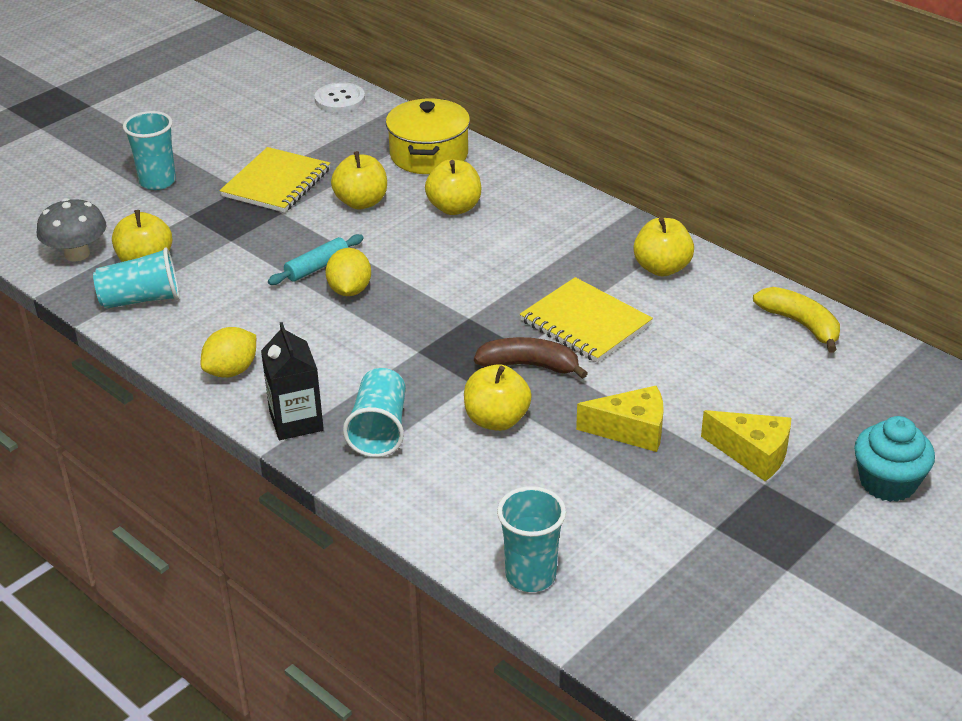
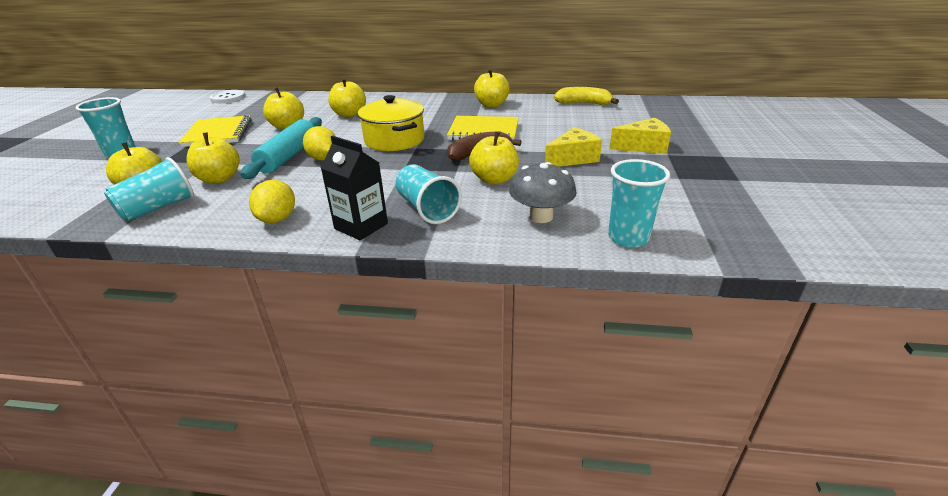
camera: 35 degrees left, 5 degrees down
(77, 254) = (74, 203): grey mushroom -> grey mushroom (541, 216)
(222, 276) = (219, 179): none -> yellow apple
(317, 267) = (288, 156): turquoise rolling pin -> turquoise rolling pin, size x1.66
(429, 155) = (309, 102): yellow pot -> yellow pot (394, 140)
(887, 482) = (714, 135): turquoise cupcake -> none

